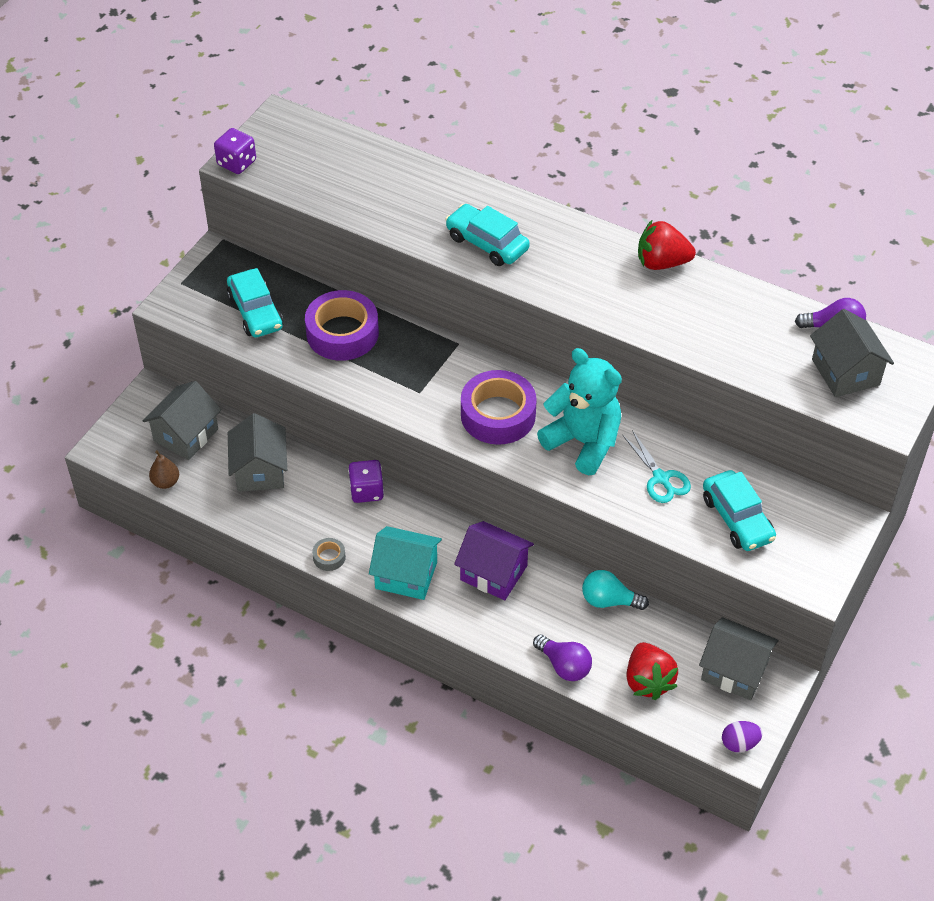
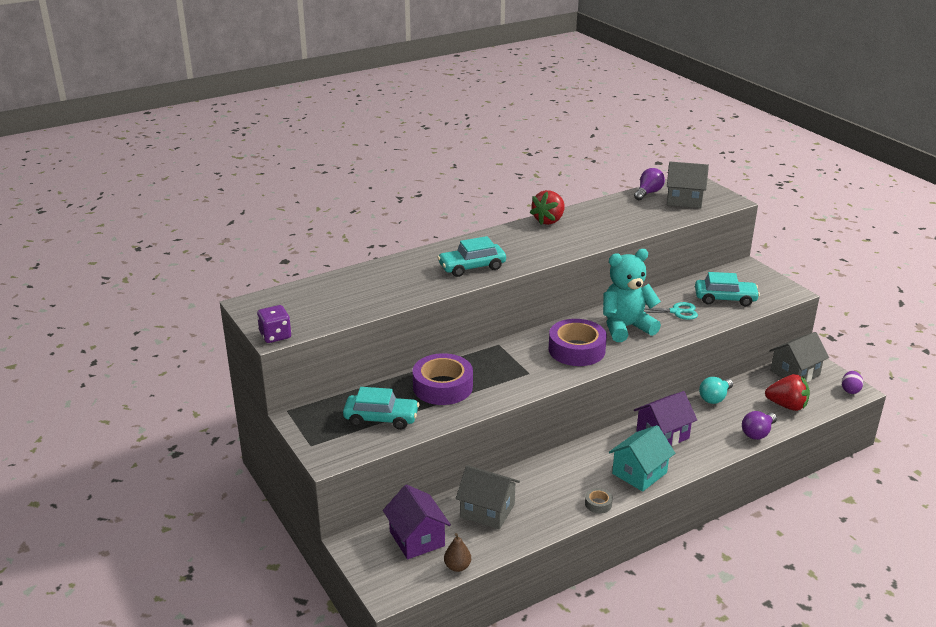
camera: 60 degrees left, 20 degrees down
(186, 435) = (417, 538): grey house -> purple house
(366, 491) = (549, 465): purple dice -> none
(564, 666) = (757, 433): purple light bulb -> purple light bulb turned 150 degrees clockwise

